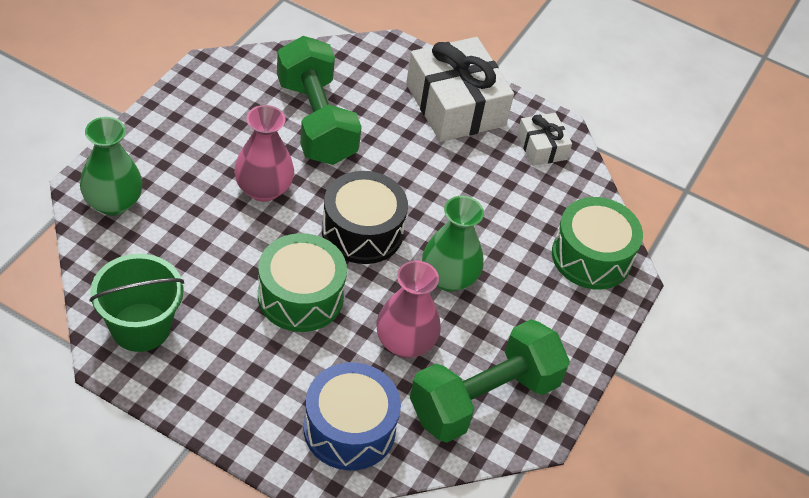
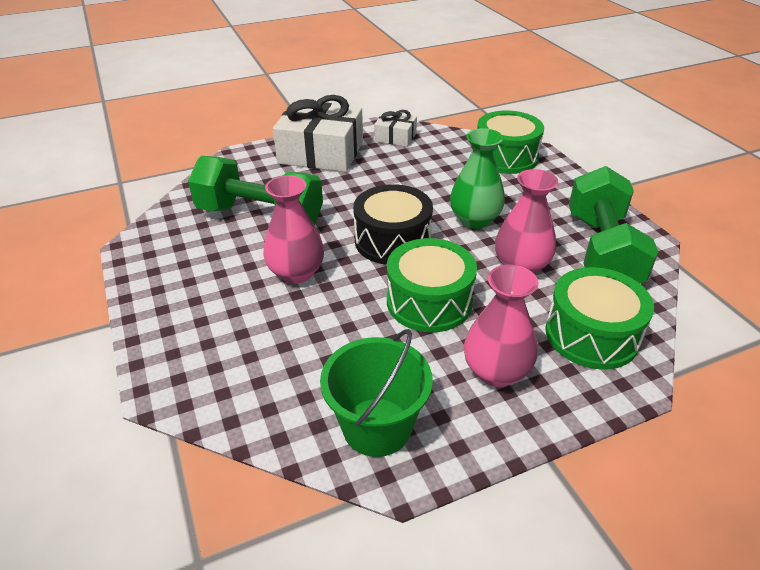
camera: 45 degrees left, 10 degrees down
(113, 202) = (205, 376): green vase -> none
(251, 377) = (496, 371): none -> pink vase
(349, 429) = (591, 335): blue drum -> green drum

